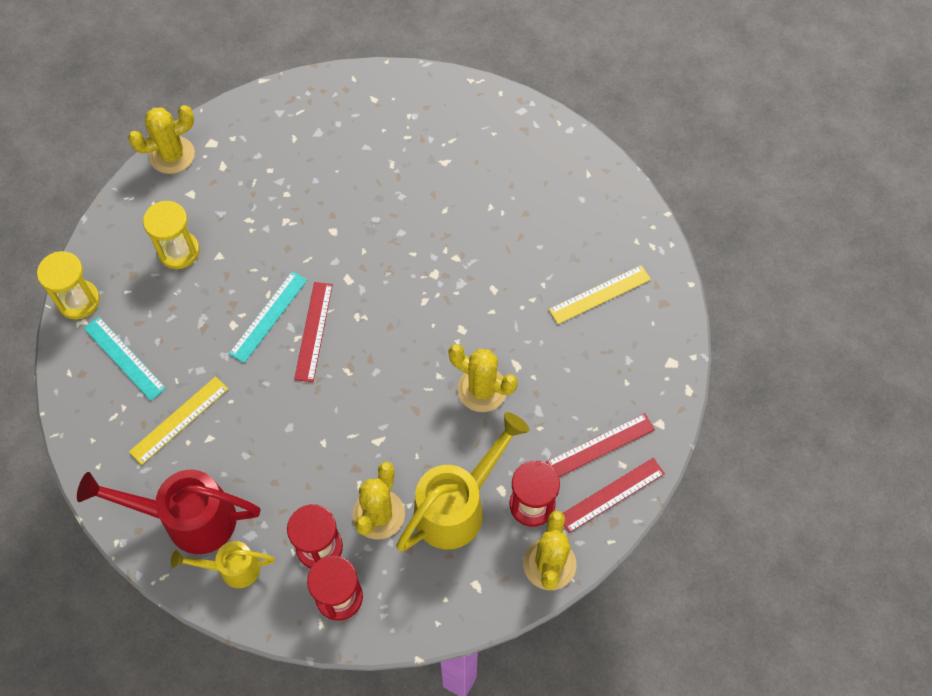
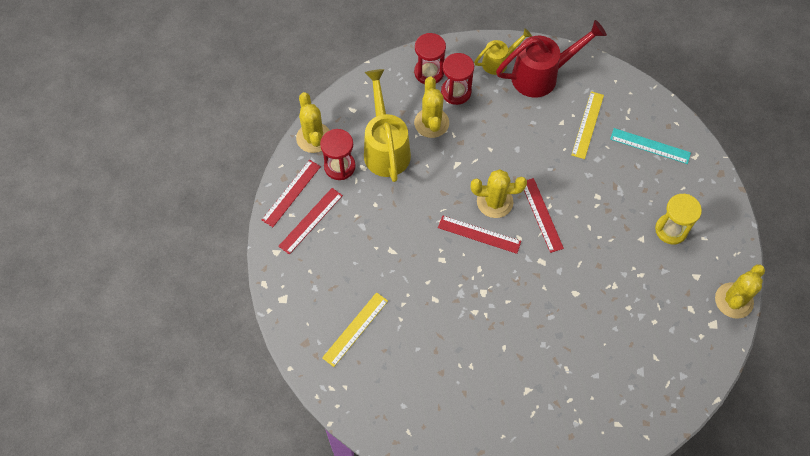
camera: 155 degrees right, 0 degrees up
(79, 301) = (708, 168): yellow hourglass -> none
(268, 316) = (578, 211): turquoise ruler -> none
(401, 340) = (479, 234): none -> red ruler
(458, 505) = (385, 147): yellow watering can -> yellow watering can turned 150 degrees clockwise
(482, 389) = (406, 224): yellow cactus -> yellow cactus (494, 202)

